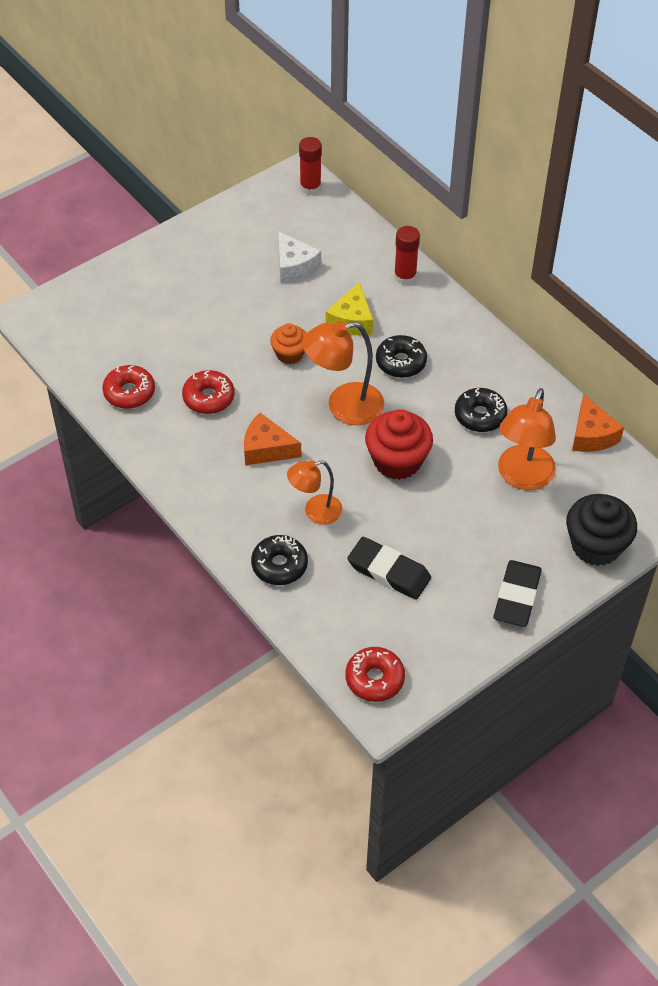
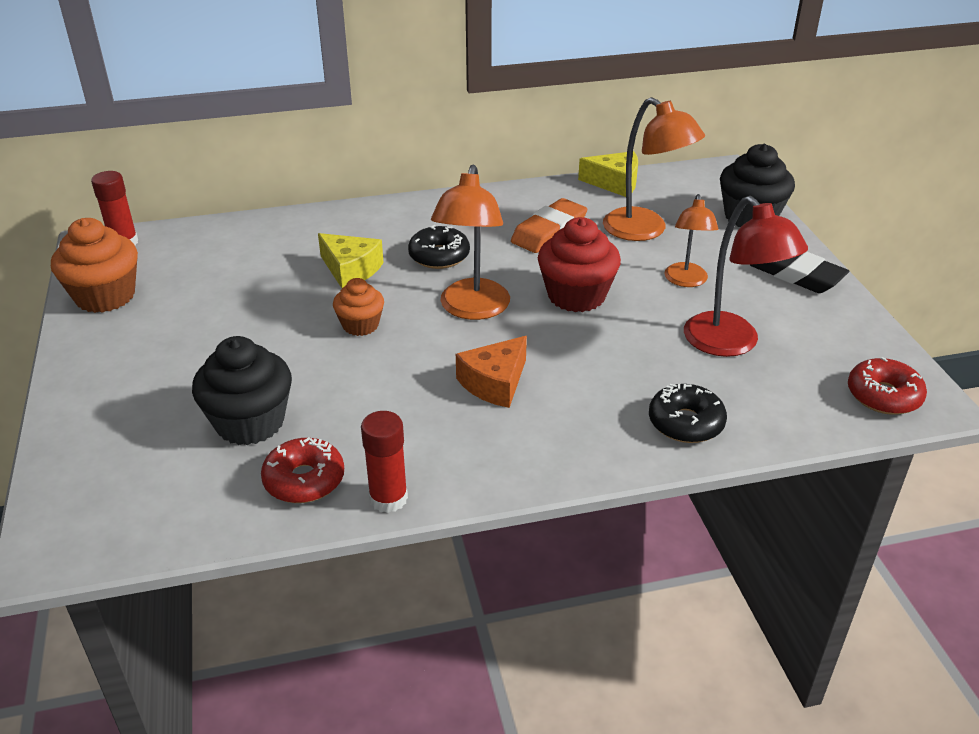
camera: 65 degrees left, 15 degrees down
(164, 345) = (250, 422): none -> black cupcake
(208, 398) = (375, 408): red donut -> none
(246, 213) = (105, 296): none -> orange cupcake
(294, 266) = (229, 285): white cheese -> none
(315, 512) = (616, 372): orange lamp -> orange lamp (686, 281)
(389, 571) = (731, 344): black eraser -> red lamp
(405, 276) = (322, 222): red glue stick -> red glue stick (388, 498)
(480, 415) = (549, 231): black donut -> orange eraser
(591, 435) = (615, 183): orange cheese -> yellow cheese

